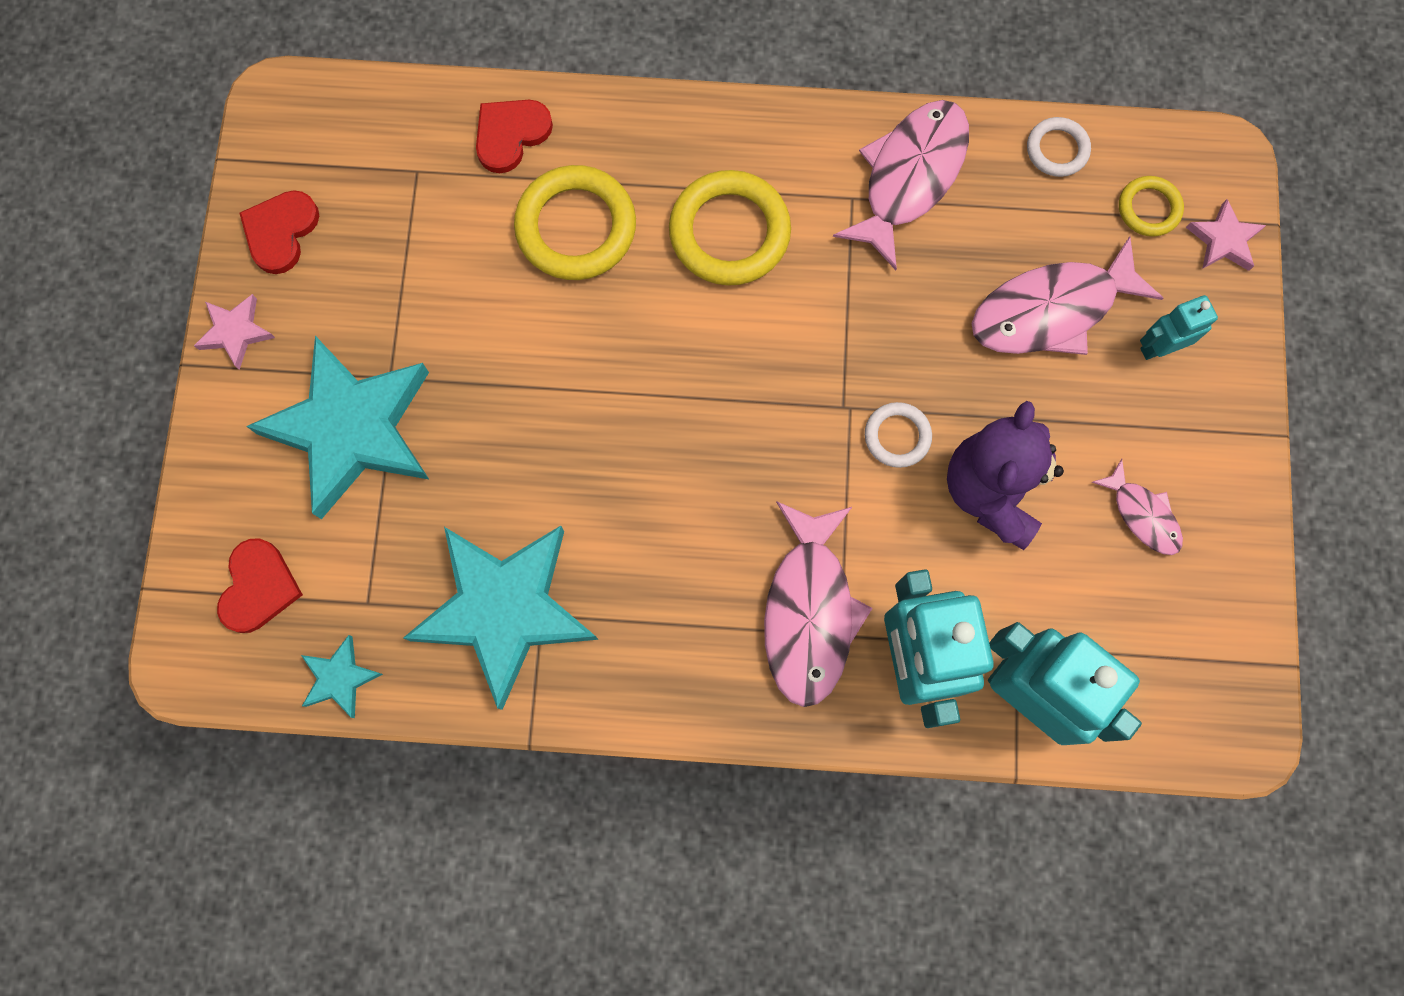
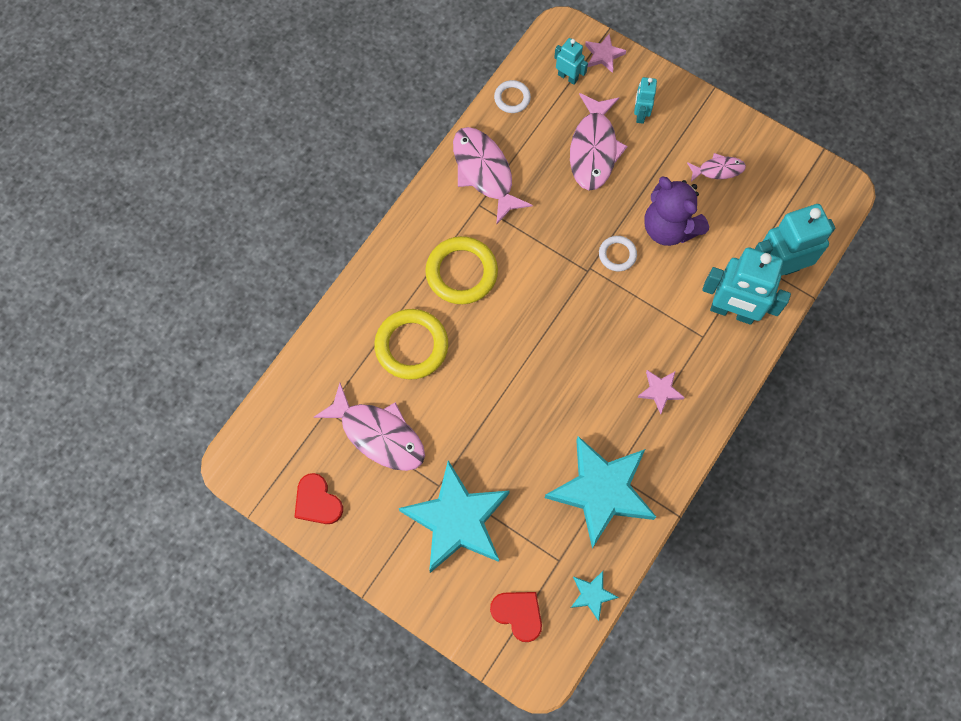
camera: 60 degrees left, 5 degrees down
(236, 332) = (362, 555): pink star -> pink star (660, 391)
(511, 135) = (336, 351): red heart -> none
(809, 612) = (683, 345): pink fish -> pink fish (378, 434)
(1148, 208) = (568, 77): yellow ring -> turquoise robot

